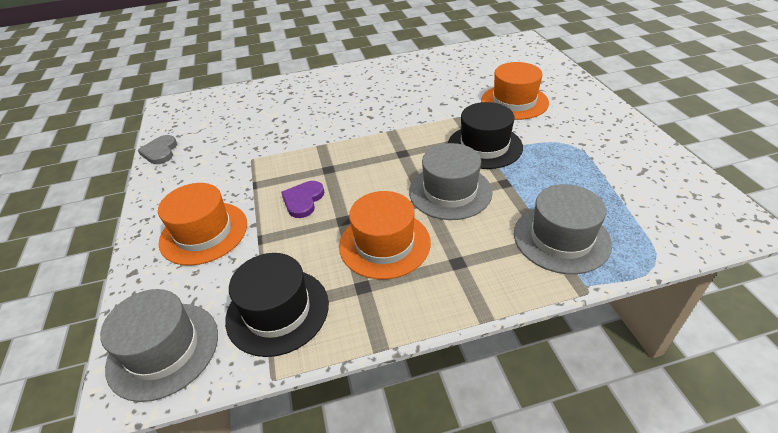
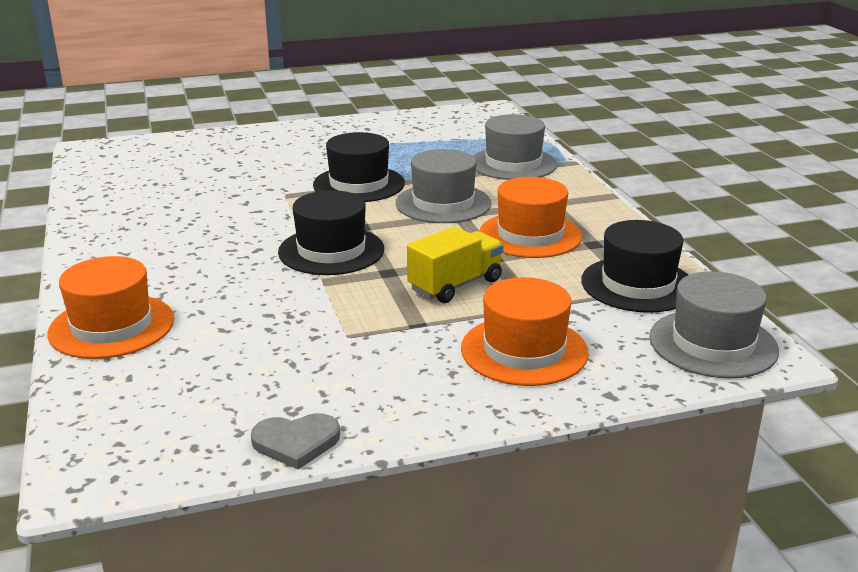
camera: 95 degrees left, 15 degrees down
(303, 200) = (455, 285): purple heart -> yellow truck
(364, 144) = (331, 251): none -> black hat
(514, 102) = (264, 165): orange hat -> orange hat (112, 326)

